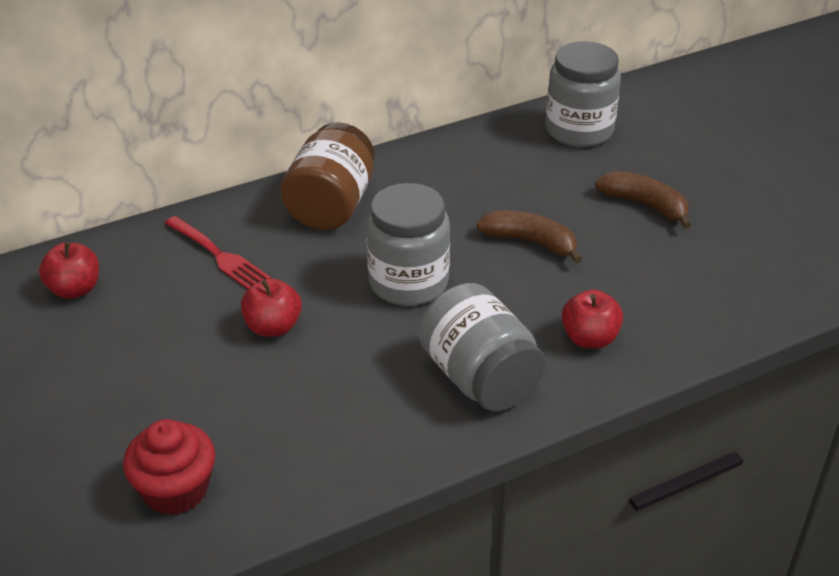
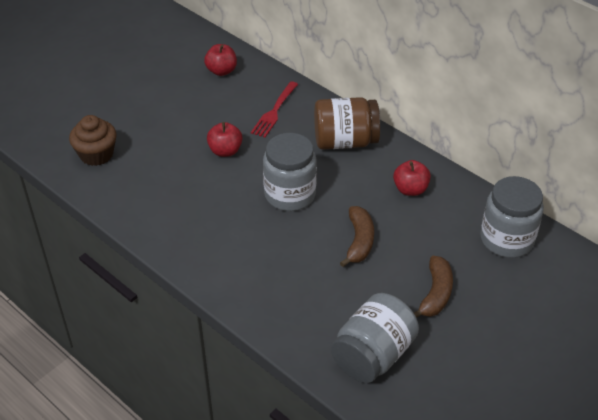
camera: 70 degrees right, 5 degrees up
(175, 490) = (96, 154): red cupcake -> brown cupcake
(480, 378) = (220, 247): grey jar -> grey jar (373, 355)
(589, 338) = (277, 290): red apple -> red apple (410, 189)

